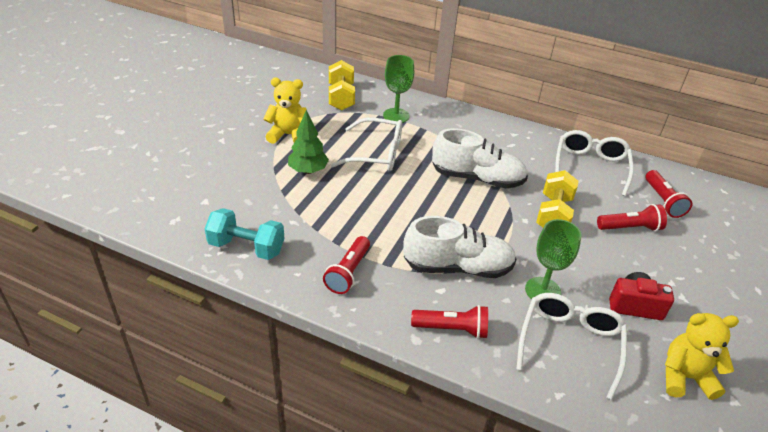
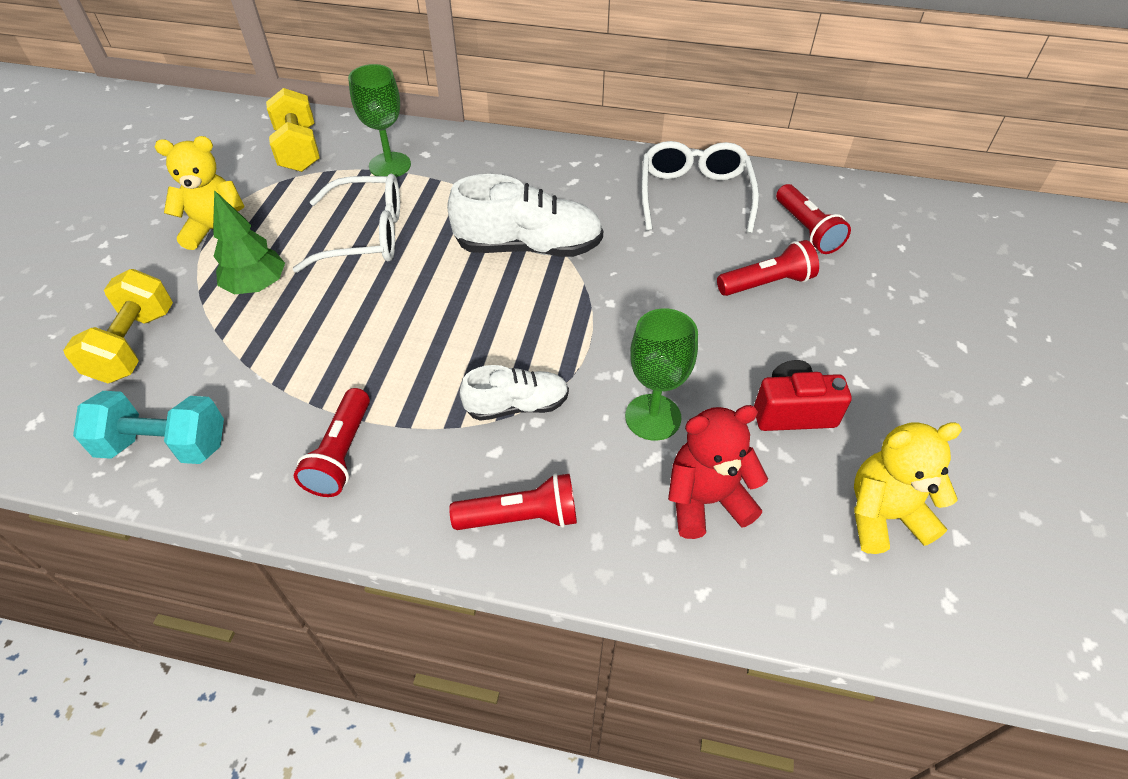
camera: 10 degrees left, 10 degrees up
(458, 267) = (517, 405): white shoe -> white shoe, size x0.60
(553, 214) = (651, 284): yellow dumbbell -> yellow dumbbell (134, 345)
(569, 344) = (706, 500): white glasses -> red teddy bear

